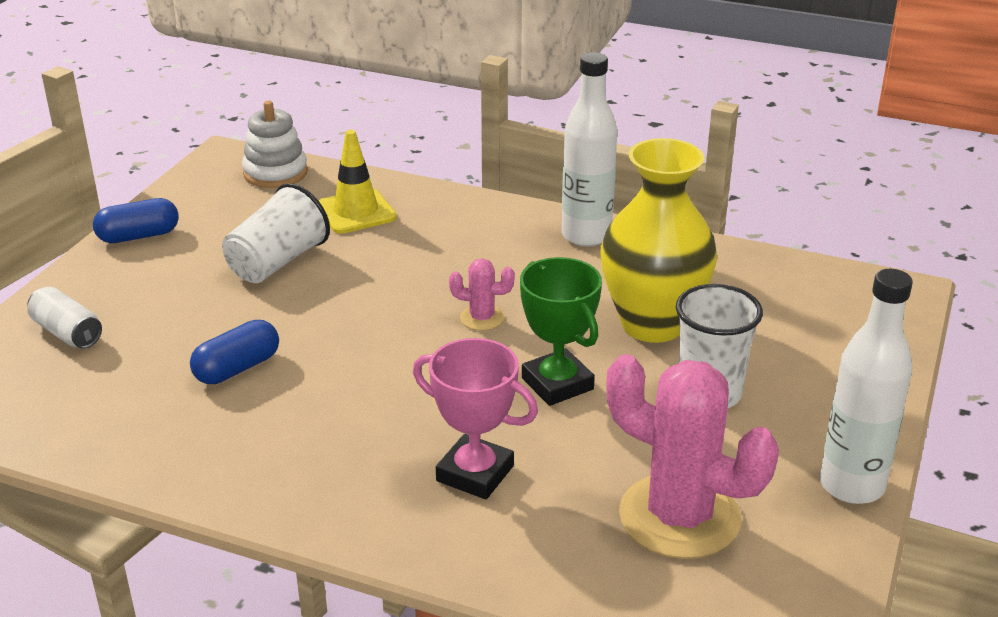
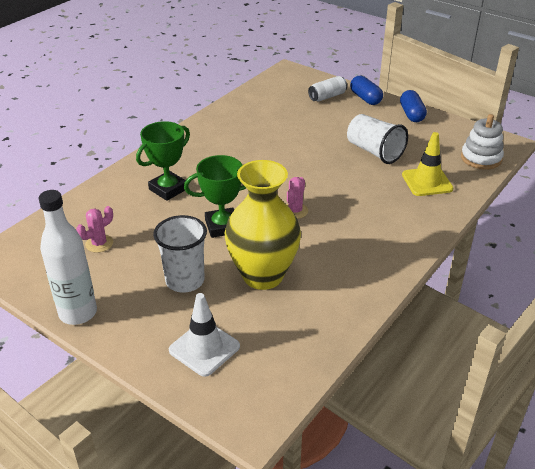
camera: 105 degrees right, 5 degrees up
(237, 368) = (281, 135): blue capsule -> blue capsule (365, 98)
(475, 473) = (168, 189): pink trophy -> green trophy
(586, 235) = (378, 270): white bottle -> none
(679, 517) = (99, 244): pink cactus -> pink cactus, size x0.45
(823, 347) = (204, 348): none -> white traffic cone

